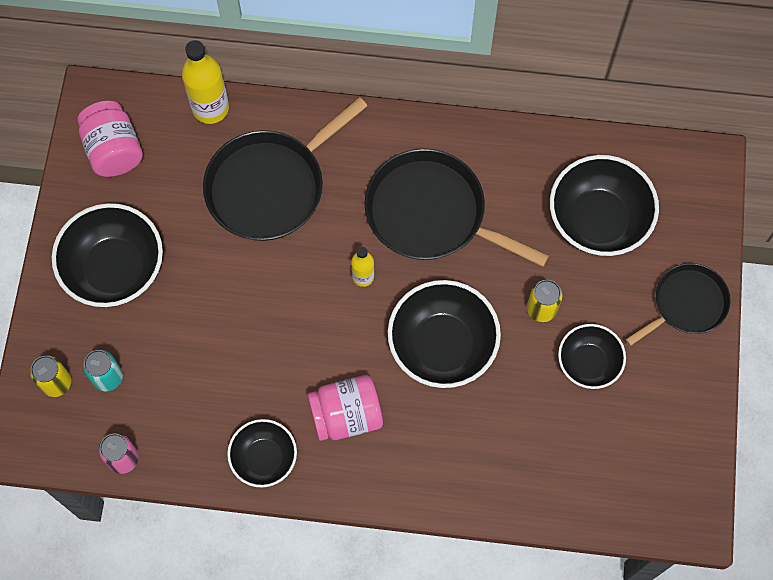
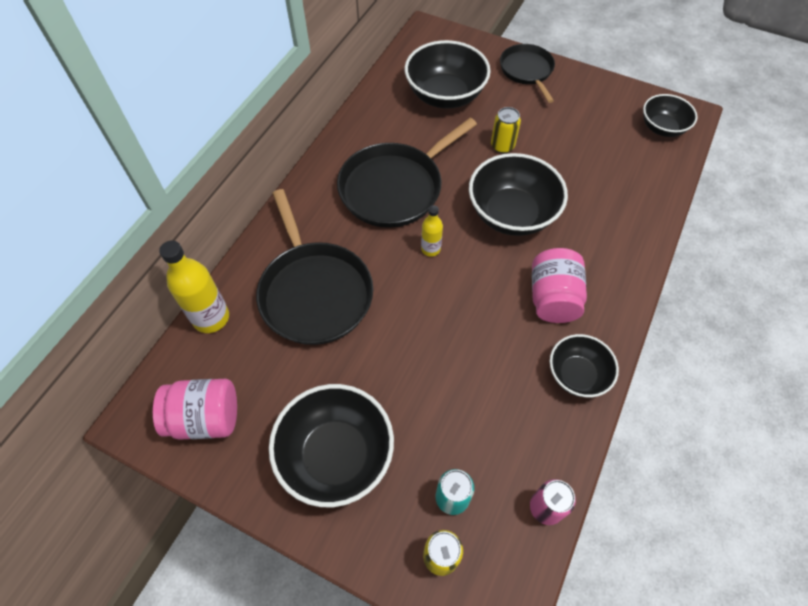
camera: 70 degrees left, 10 degrees down
(588, 363) = (554, 133): black bowl -> black bowl (662, 128)

